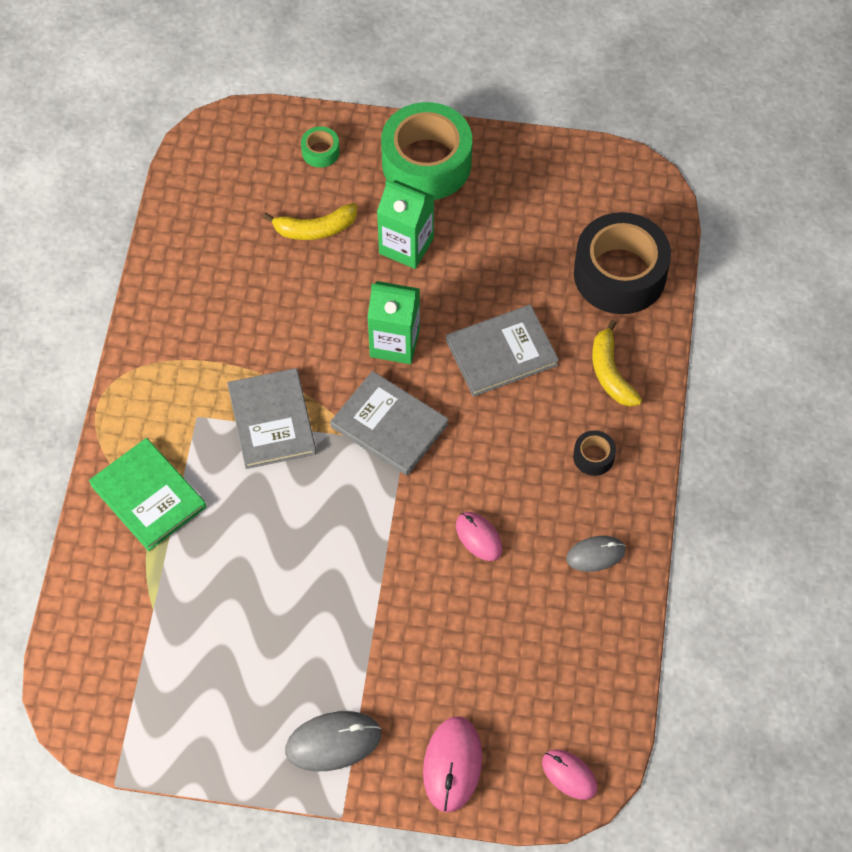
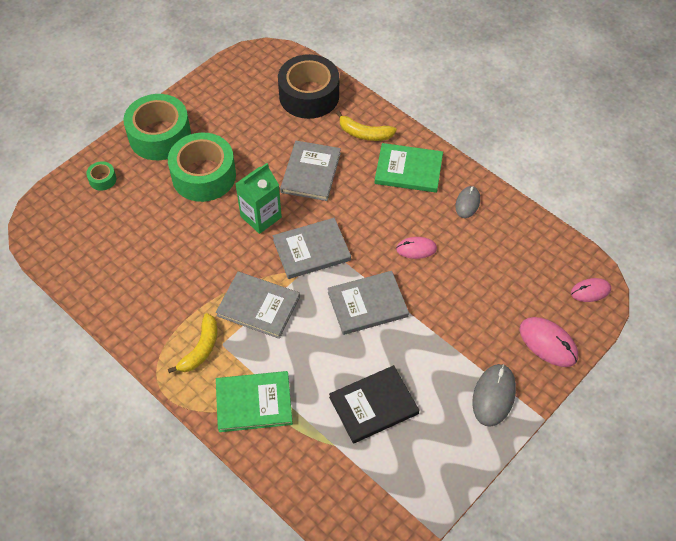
camera: 55 degrees left, 5 degrees down
(229, 620) = (373, 405): none -> black book
(315, 229) = (151, 211): yellow banana -> yellow banana (201, 349)
(359, 532) = (367, 304): none -> grey book
(406, 246) = (204, 176): green carton -> green tape
(593, 457) = (408, 170): black tape -> green book

